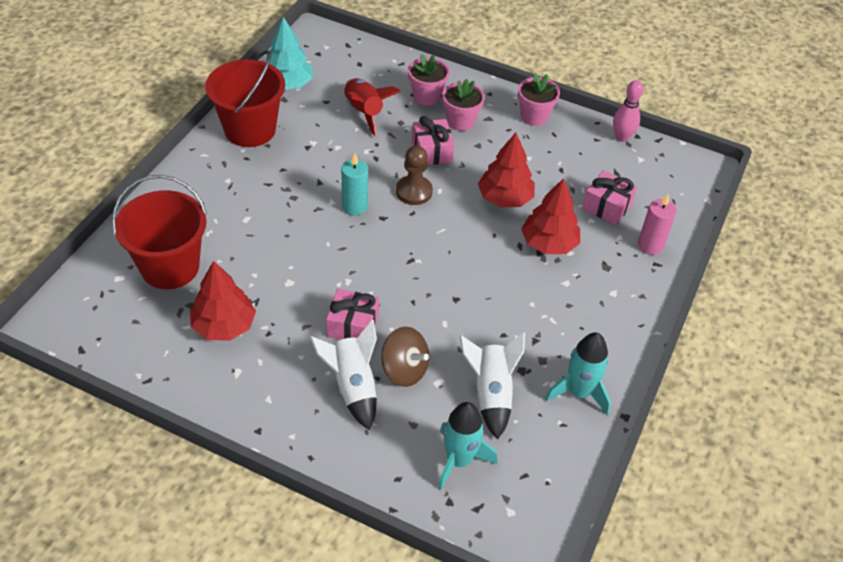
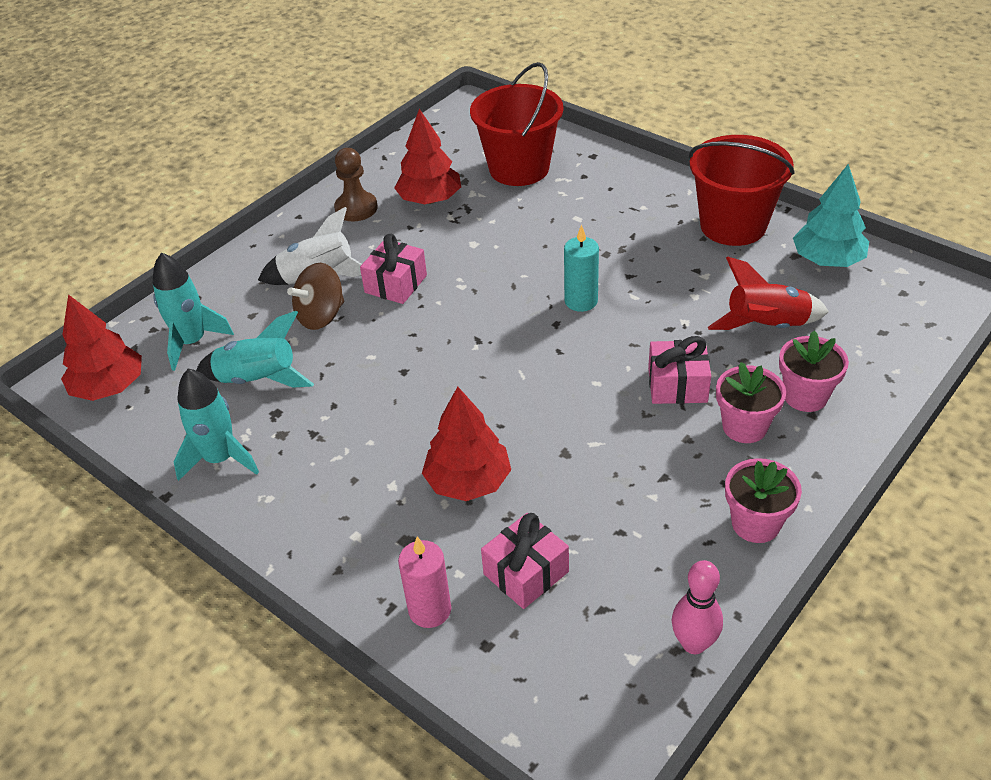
camera: 110 degrees right, 5 degrees down
(414, 191) = (598, 357): brown pawn -> brown pawn (356, 208)
(491, 393) = (258, 380): white rocket -> turquoise rocket
(504, 198) = (568, 449): red tree -> red tree (109, 387)

